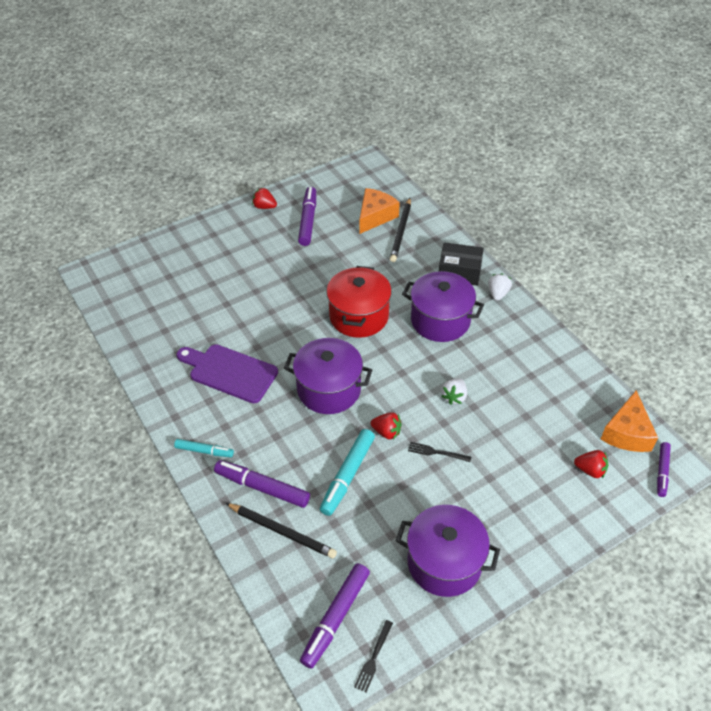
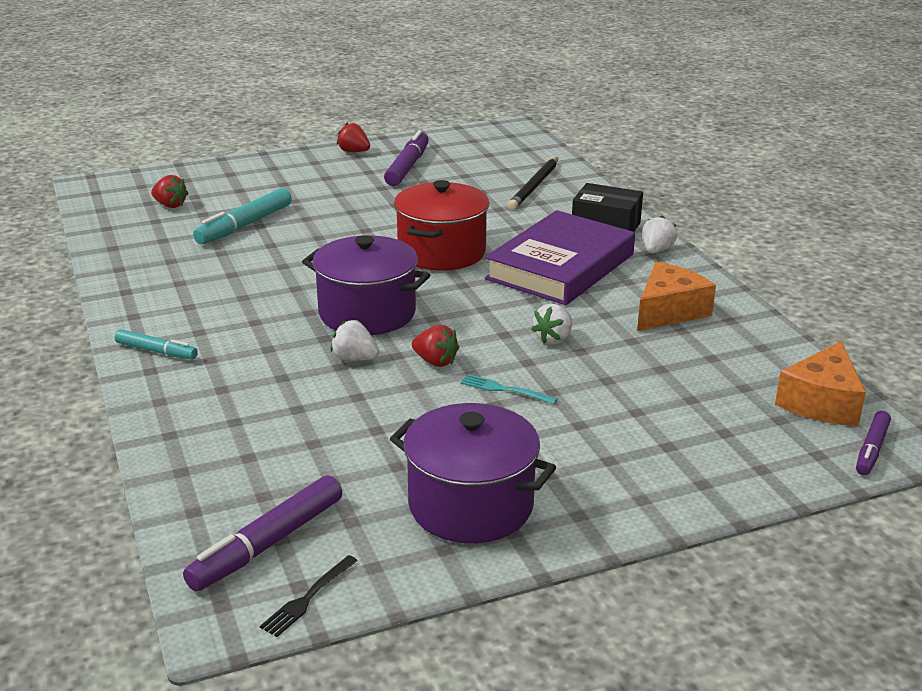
camera: 10 degrees right, 20 degrees down
(230, 372) = (232, 284): purple cutting board -> none
(262, 487) = (222, 395): purple marker -> none
(282, 531) = (229, 442): black pencil -> none
(335, 437) = (354, 358): none -> white strawberry
(347, 475) = (356, 397): turquoise marker -> turquoise marker (244, 225)
(375, 216) = (503, 171): orange cheese -> orange cheese (669, 311)
(436, 452) = (504, 389): black fork -> turquoise fork
(440, 320) = (560, 266): purple pot -> purple book
(590, 470) = (749, 434): red strawberry -> red strawberry (170, 205)

